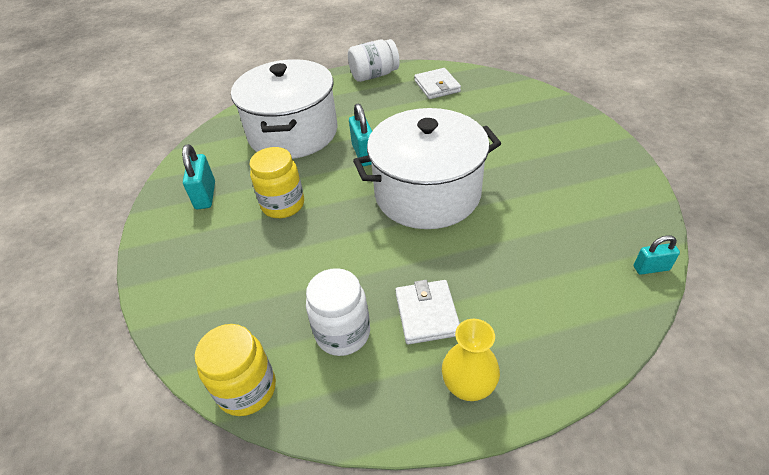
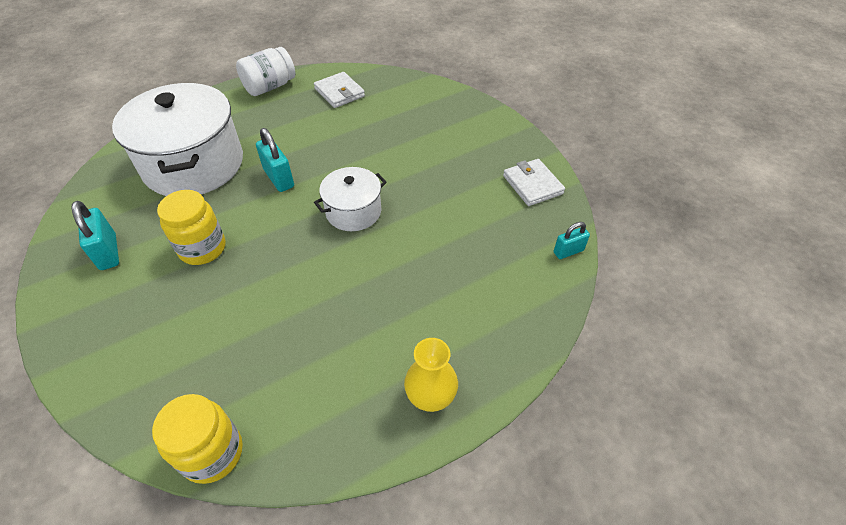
camera: 20 degrees left, 5 degrees up
(343, 333) = (299, 373): white jar -> none
(427, 193) = (353, 211): white pot -> white pot, size x0.52
(427, 314) = (378, 335): white wallet -> white wallet (532, 185)

